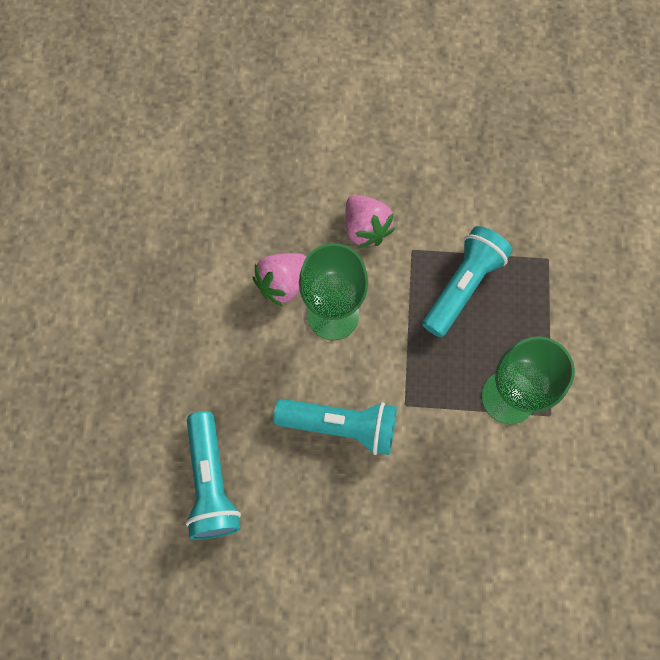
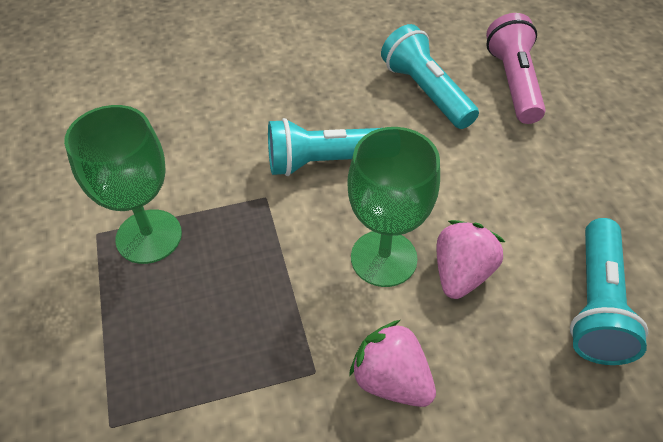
camera: 160 degrees right, 20 degrees down
(120, 464) = (513, 82): none -> pink flashlight
(463, 286) = (230, 344): turquoise flashlight -> turquoise flashlight (596, 304)

